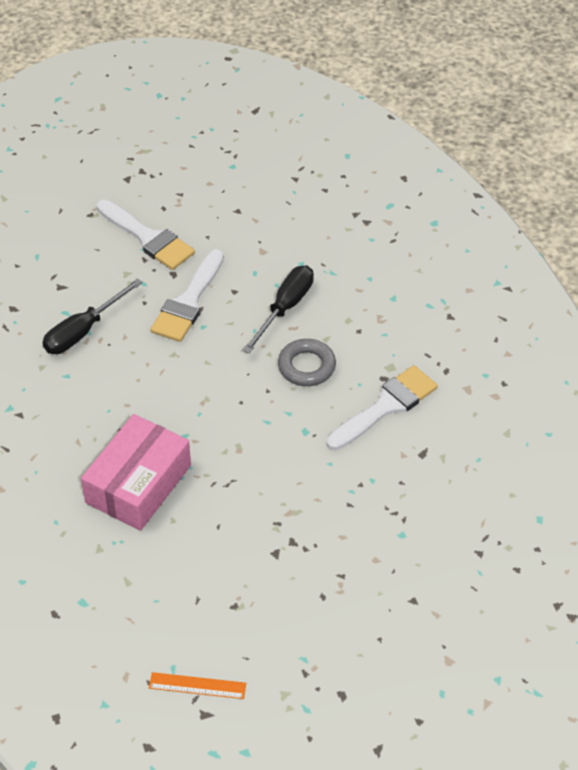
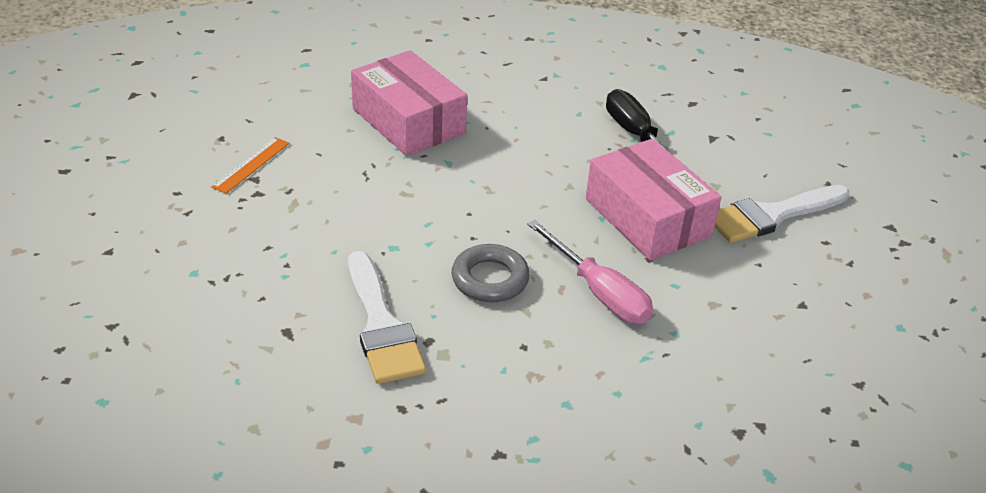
camera: 110 degrees right, 10 degrees down
(188, 302) = (647, 217): white brush -> pink box
(197, 686) = (163, 97): orange ruler -> orange ruler (251, 165)
(285, 308) = (599, 292): black screwdriver -> pink screwdriver

